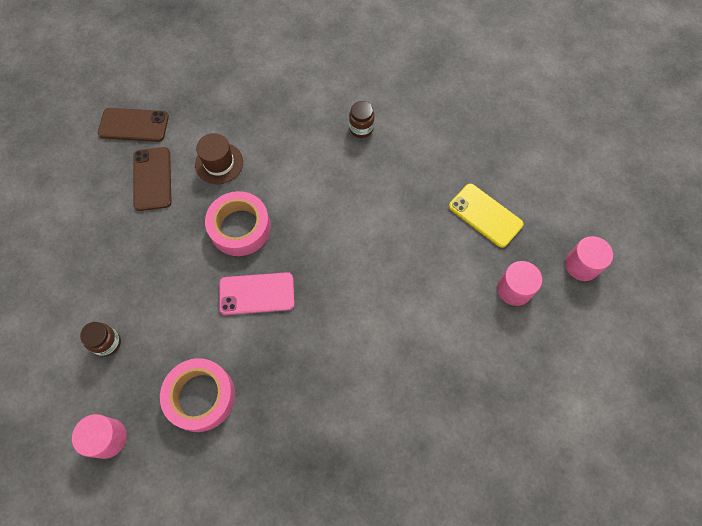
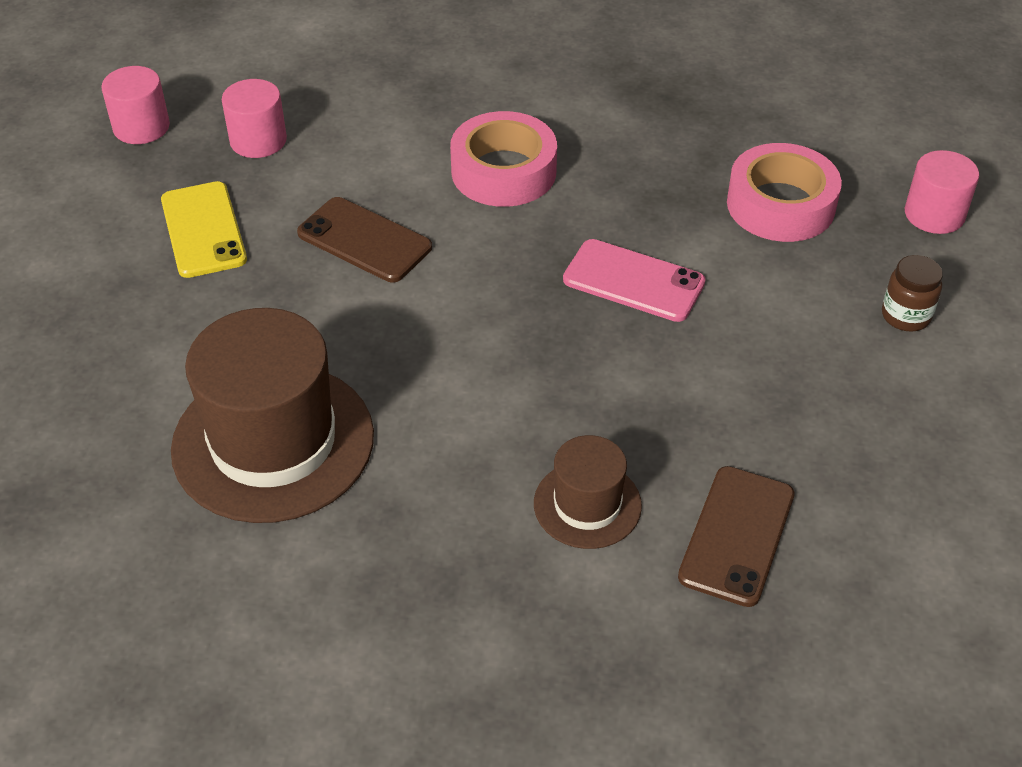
camera: 150 degrees left, 20 degrees down
(134, 125) = (735, 674): brown phone -> brown phone (364, 240)
(240, 228) = (609, 379): pink tape -> pink tape (503, 171)
(361, 129) = (273, 442): brown jar -> brown hat

